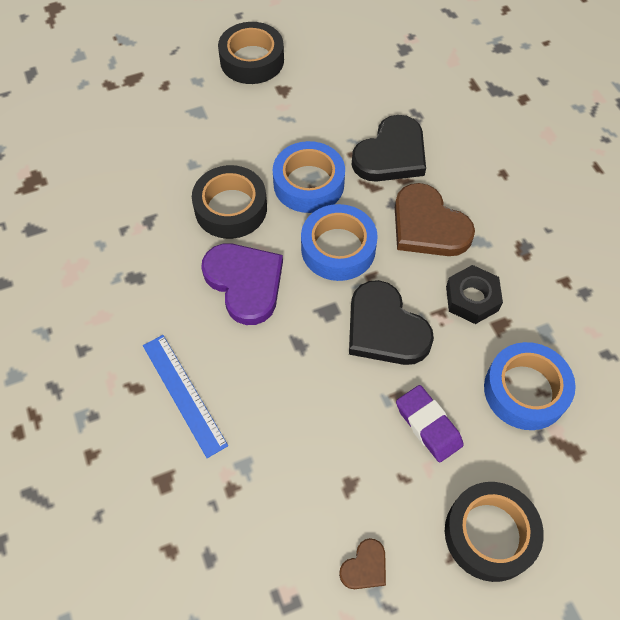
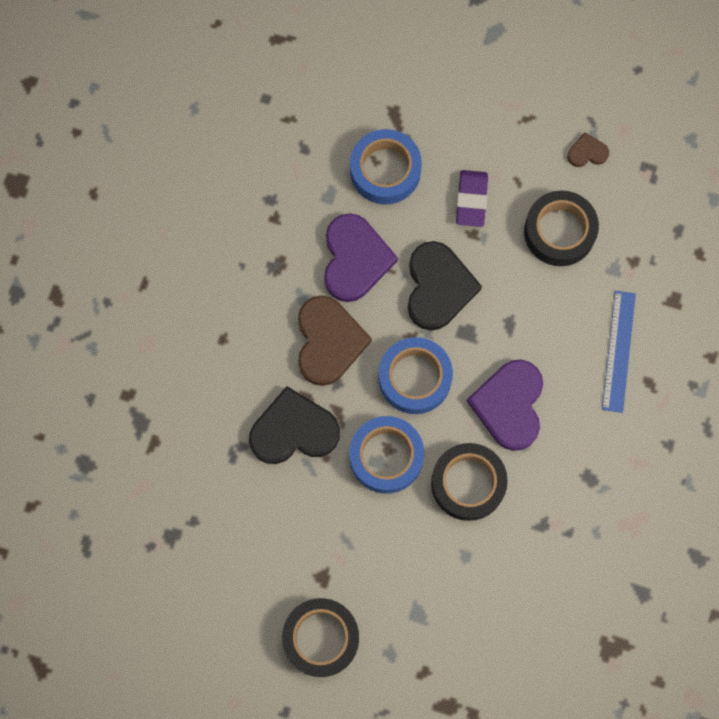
camera: 140 degrees left, 15 degrees up
(472, 298) = (355, 259): black nut -> purple heart
(490, 534) = (495, 111): black tape -> black tape (559, 232)

